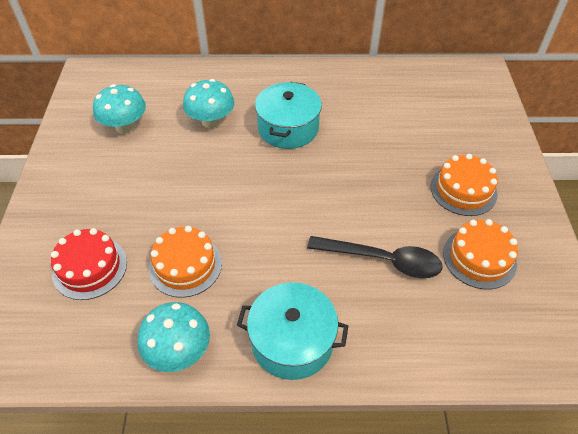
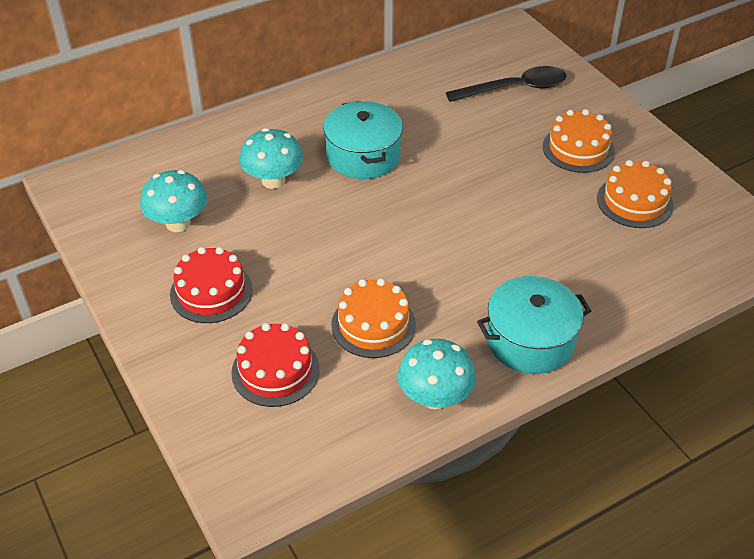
camera: 30 degrees left, 5 degrees down
(102, 186) = (211, 292): none -> red cake
(382, 260) = (554, 239): black spoon -> black spoon (514, 88)

